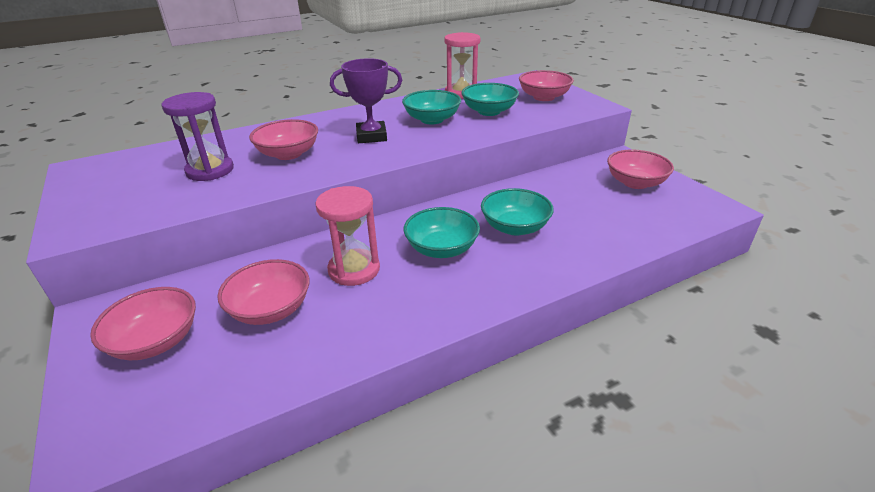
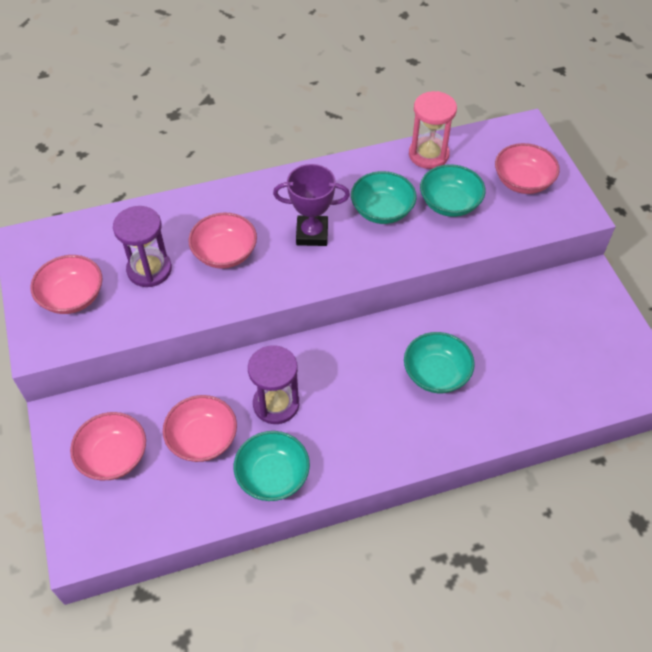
camera: 10 degrees right, 20 degrees up
(354, 269) = (276, 404): pink hourglass -> purple hourglass
(442, 249) = (359, 391): turquoise bowl -> turquoise bowl (273, 475)
(635, 183) = (585, 326): pink bowl -> pink bowl (72, 297)

